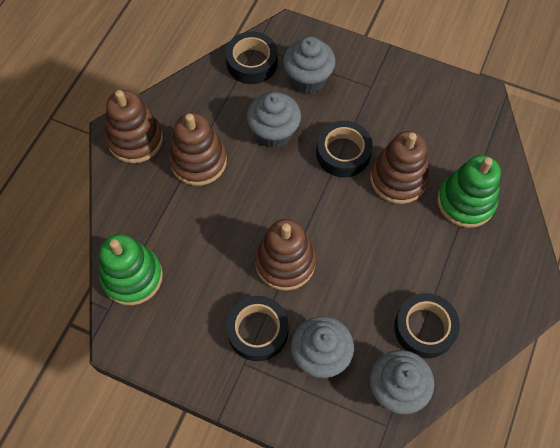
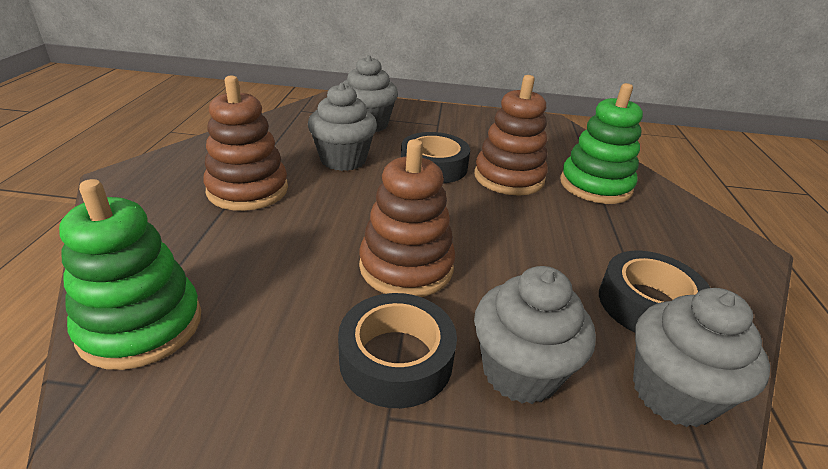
camera: 20 degrees left, 30 degrees down
(135, 139) = (151, 181): brown stacking toy -> none
(252, 63) = (300, 119): black tape -> none

